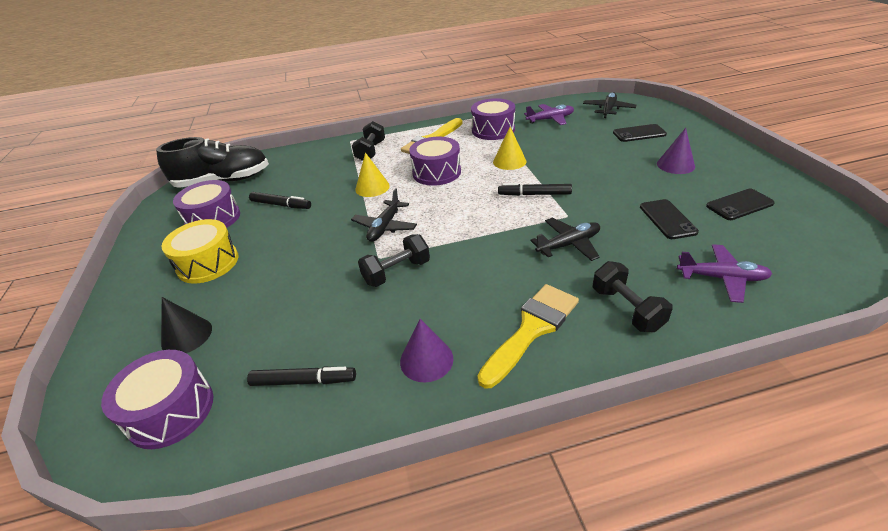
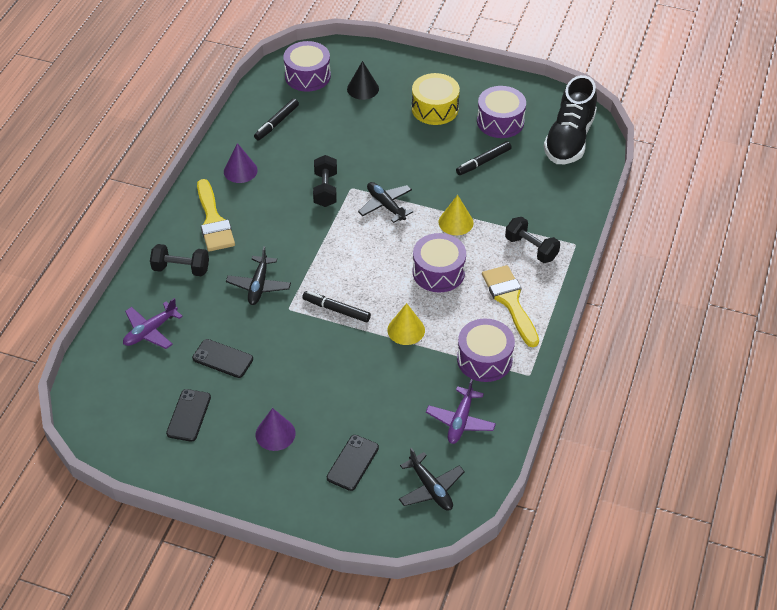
camera: 120 degrees right, 10 degrees up
(534, 194) = (336, 310): black marker -> black marker turned 105 degrees counterclockwise

